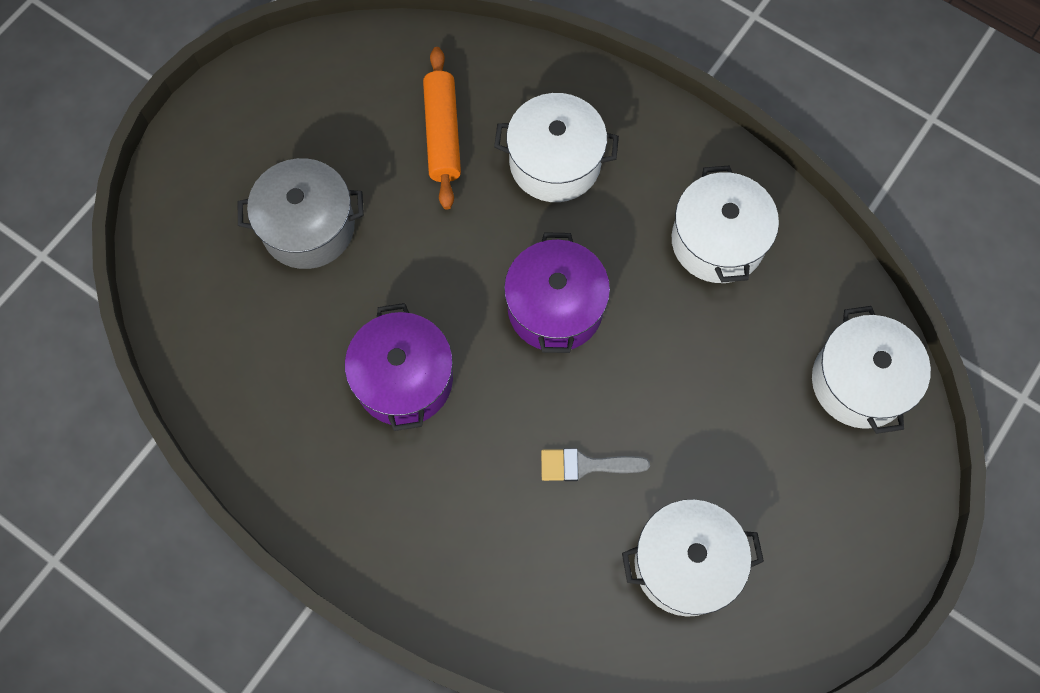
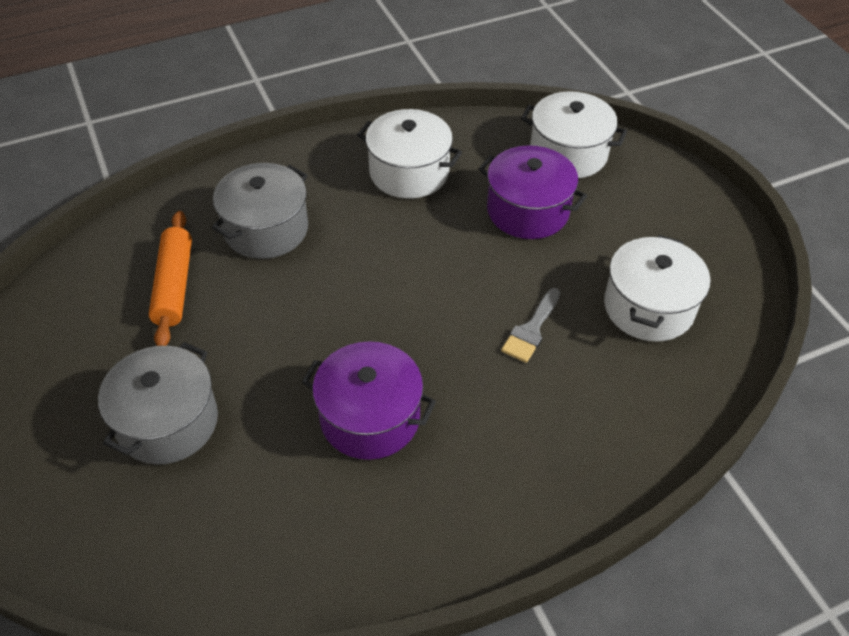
camera: 60 degrees left, 20 degrees down
(442, 134) = (174, 285): orange rolling pin -> orange rolling pin turned 60 degrees clockwise
(555, 162) = (266, 229): white pot -> grey pot
(555, 307) = (386, 286): purple pot -> purple pot (528, 210)

